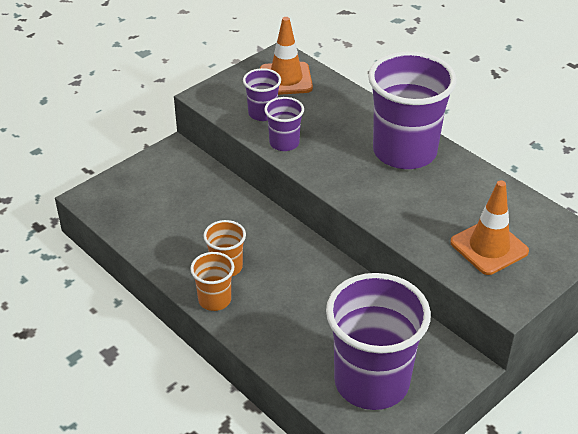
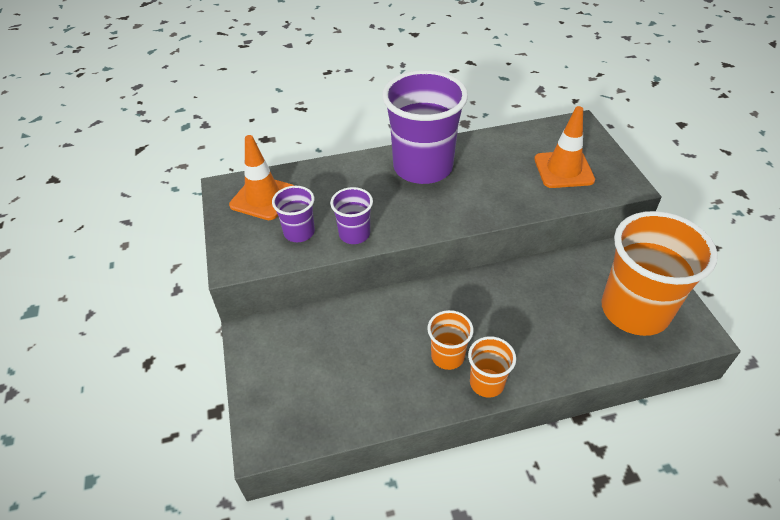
camera: 60 degrees left, 5 degrees up
(371, 382) = (634, 310): purple cup -> orange cup

